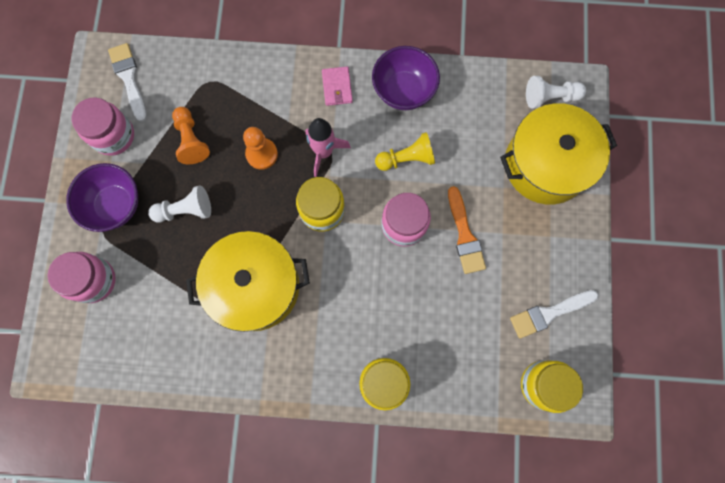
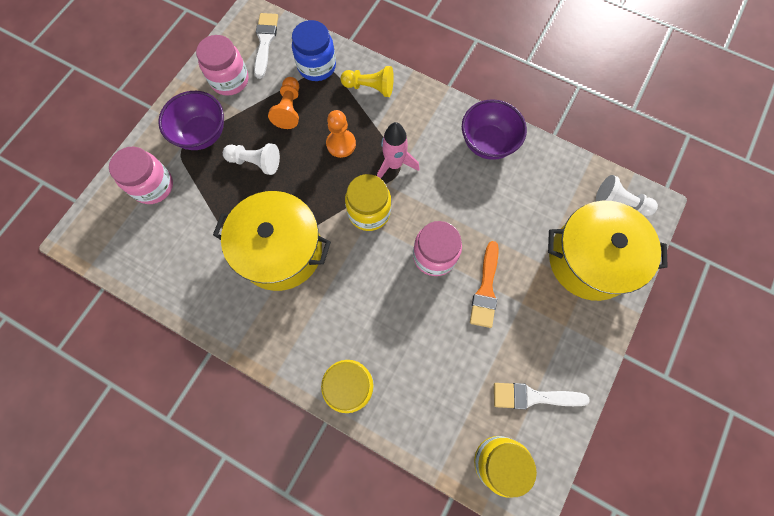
camera: 25 degrees right, 5 degrees down
(196, 82) = (317, 66): none -> blue jar
(337, 87) = (431, 117): pink wallet -> none
(407, 158) = (464, 200): yellow pawn -> yellow pawn (370, 87)

